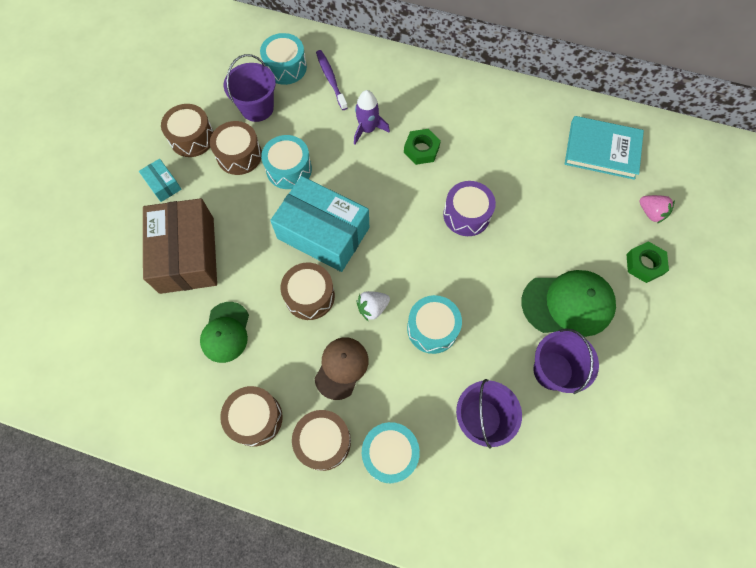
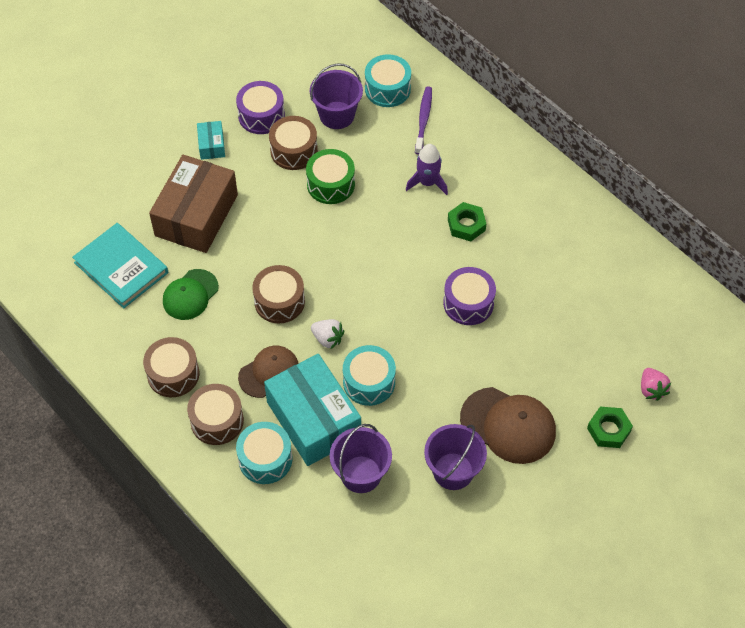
camera: 30 degrees right, 10 degrees down
(192, 138) = (261, 115): brown drum -> purple drum
(289, 169) = (330, 184): turquoise drum -> green drum
(323, 233) = (325, 255): turquoise box -> turquoise box (313, 419)
(372, 308) = (327, 339): white strawberry -> white strawberry turned 150 degrees counterclockwise
(568, 304) = (508, 425): green cap -> brown cap
(602, 150) = (647, 309): turquoise book -> turquoise book (121, 267)

